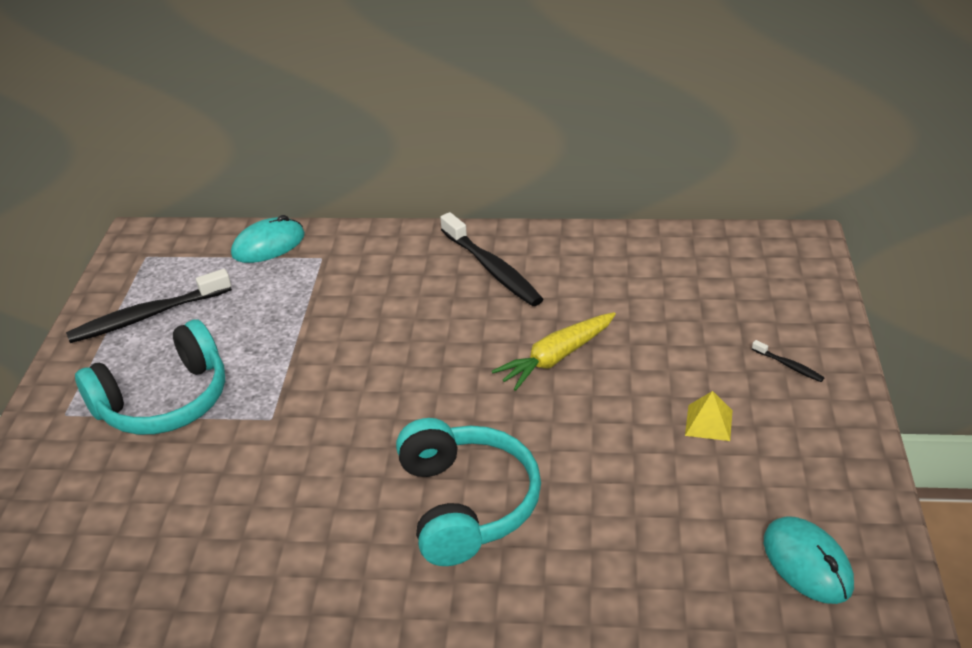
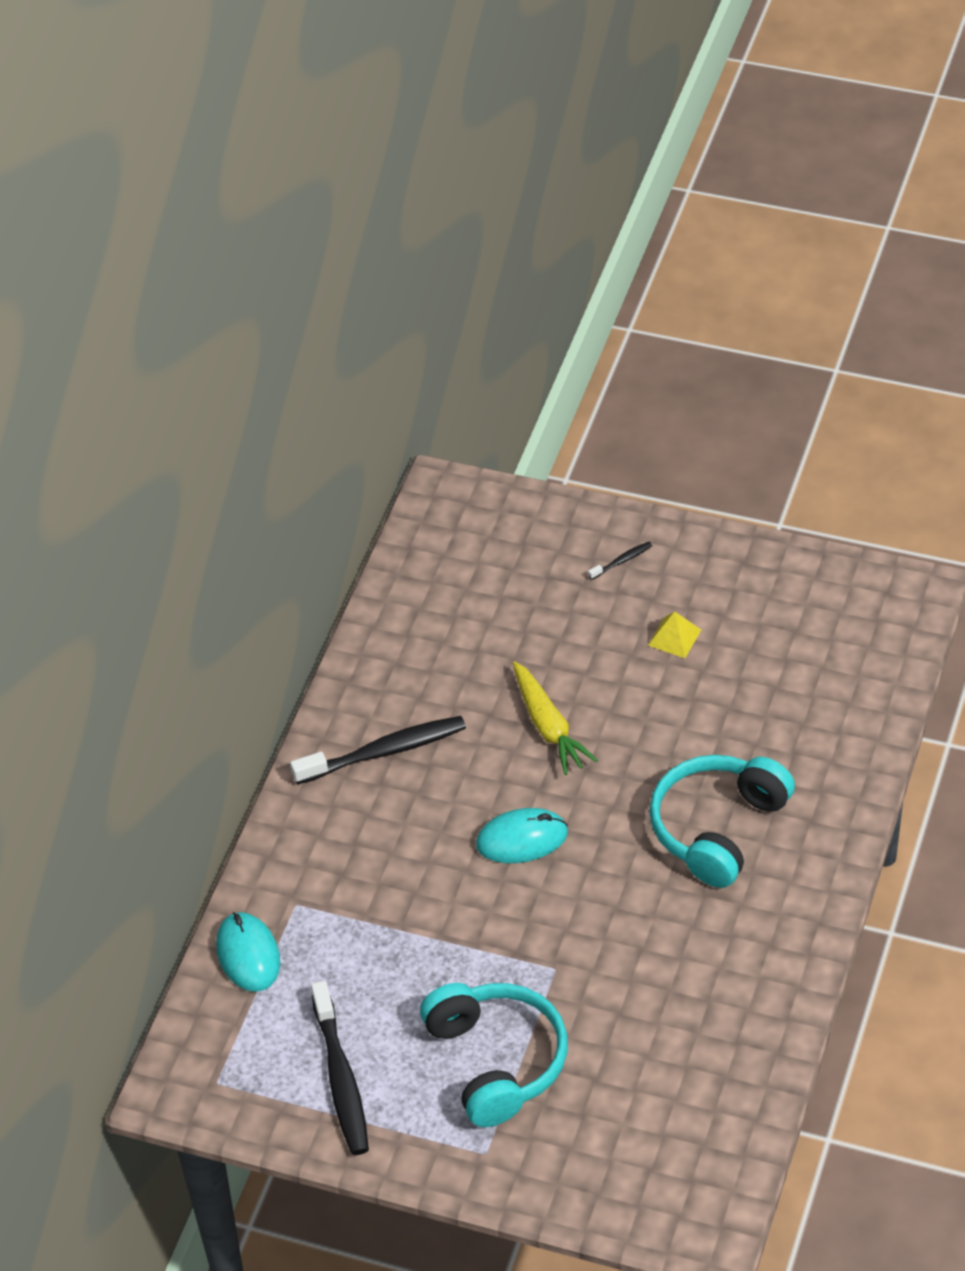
camera: 75 degrees left, 10 degrees up
(466, 504) = (718, 828): turquoise headphones -> turquoise headphones turned 60 degrees counterclockwise
(807, 563) = (846, 621): turquoise mouse -> turquoise mouse (522, 839)

